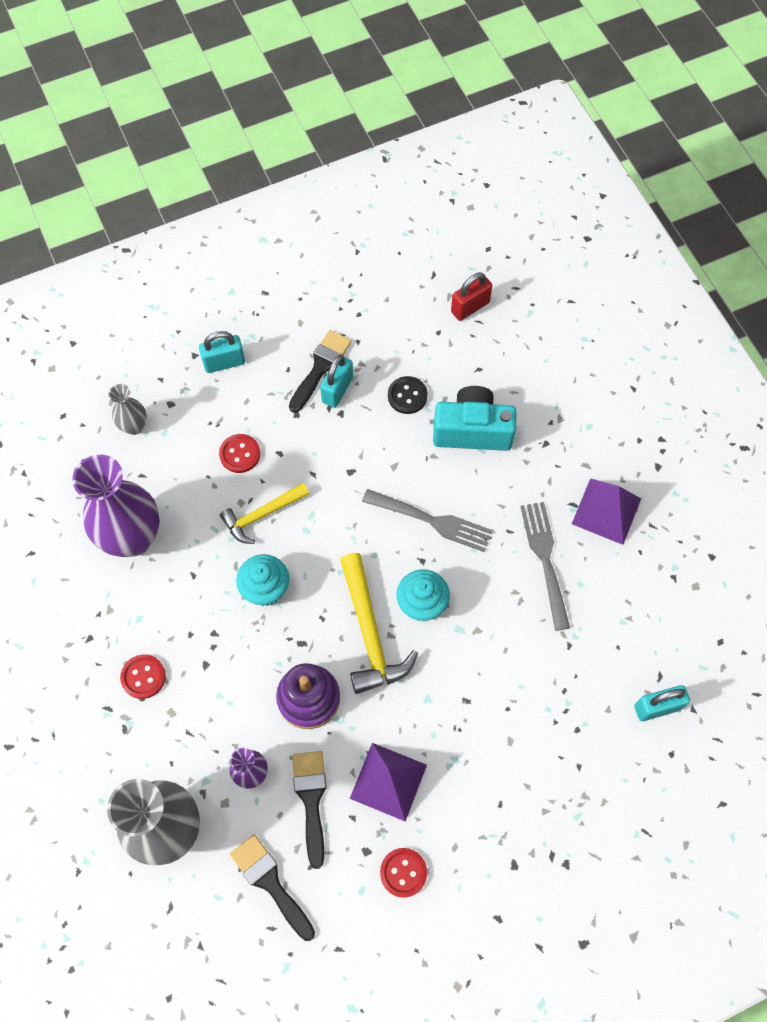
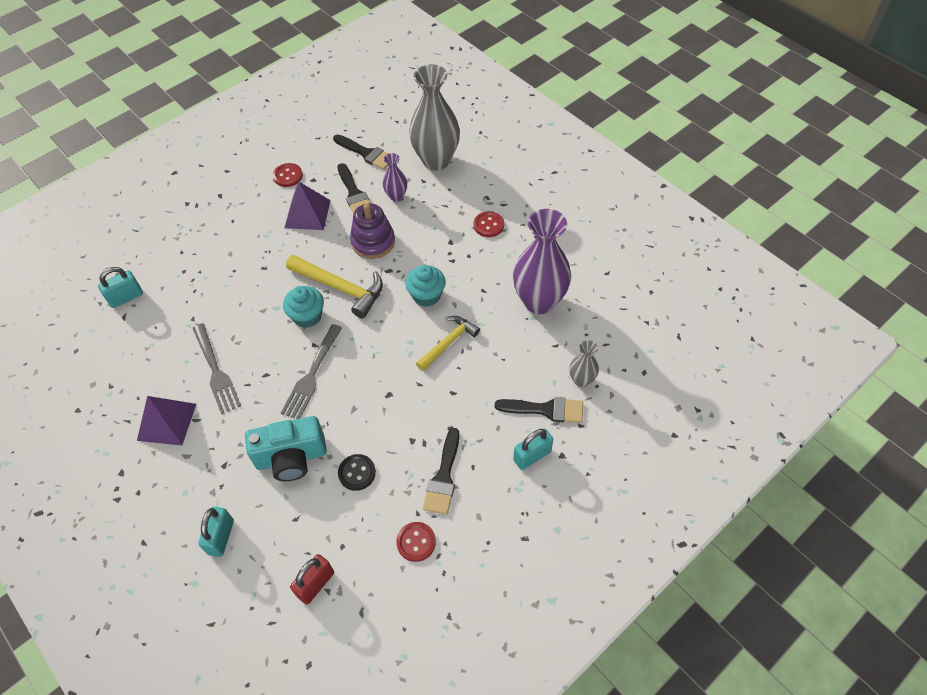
camera: 165 degrees right, 10 degrees down
(188, 405) = (545, 409): none -> black brush
(240, 454) = (485, 382): red button -> red button (416, 542)
(337, 390) = (421, 460): turquoise padlock -> turquoise padlock (221, 537)
(370, 634) = (341, 288): yellow hammer -> yellow hammer turned 150 degrees clockwise
(432, 521) = (312, 375): grey fork -> grey fork turned 75 degrees counterclockwise

